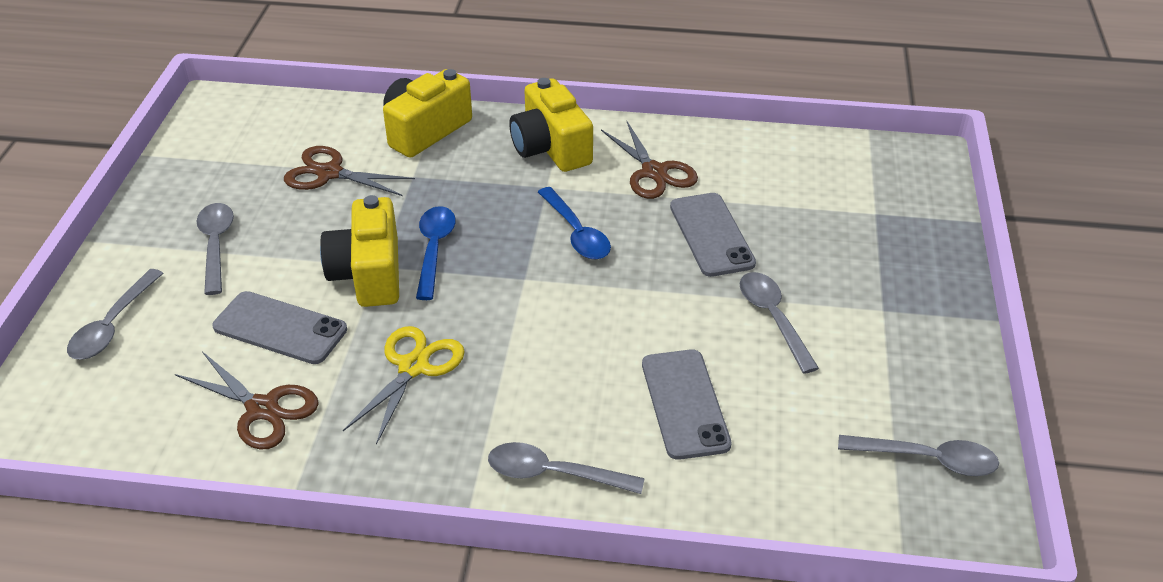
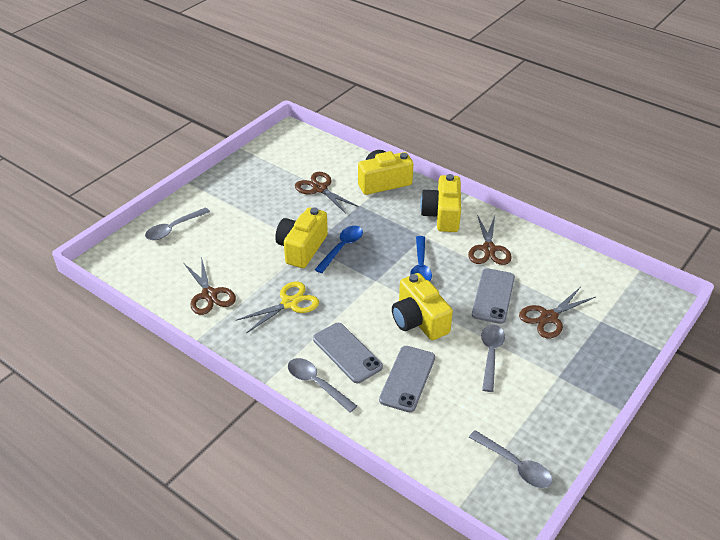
camera: 30 degrees right, 0 degrees up
(216, 245) = (242, 207): grey spoon -> none
(280, 328) = (243, 259): grey phone -> grey phone (347, 353)
(635, 311) = (419, 320): none -> yellow camera
(807, 235) = (548, 317): none -> brown scissors

